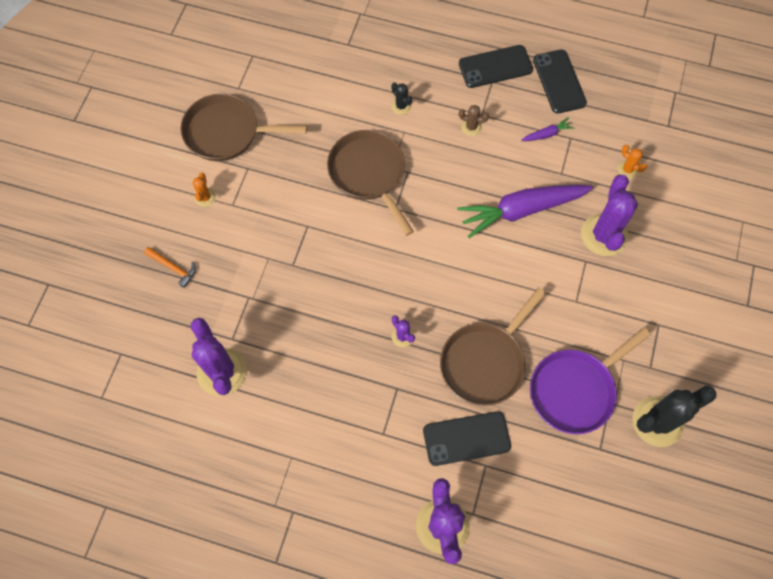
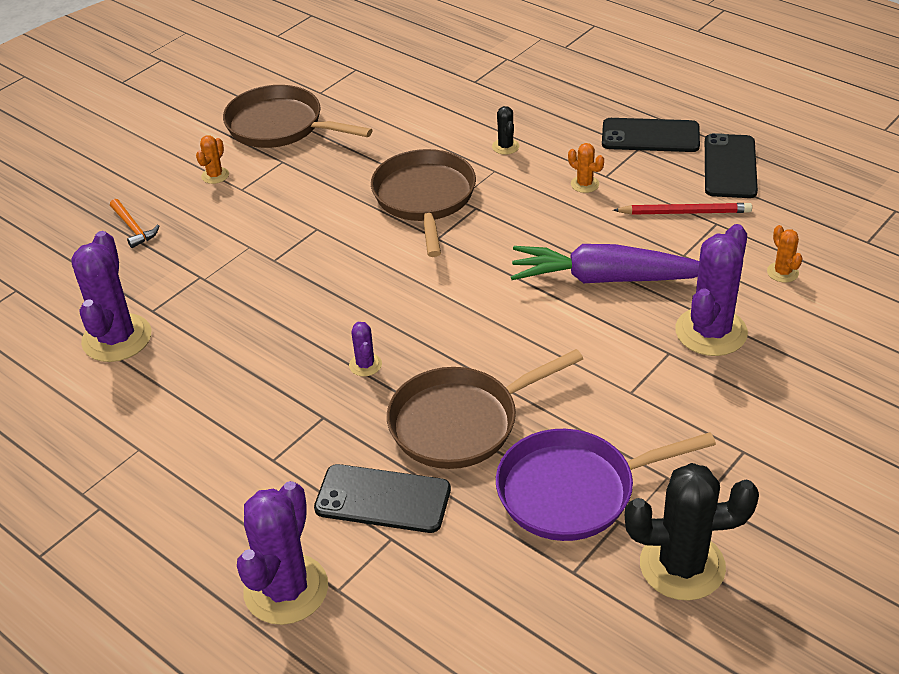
camera: 25 degrees right, 25 degrees down
(471, 127) = (584, 184): brown cactus -> orange cactus
(547, 134) = (684, 212): purple carrot -> red pencil

